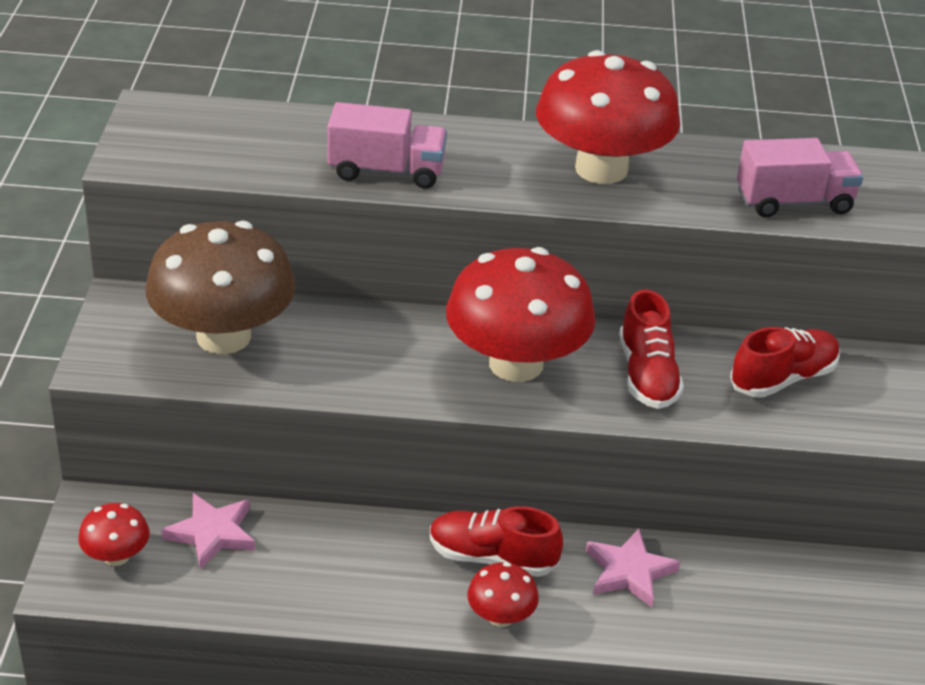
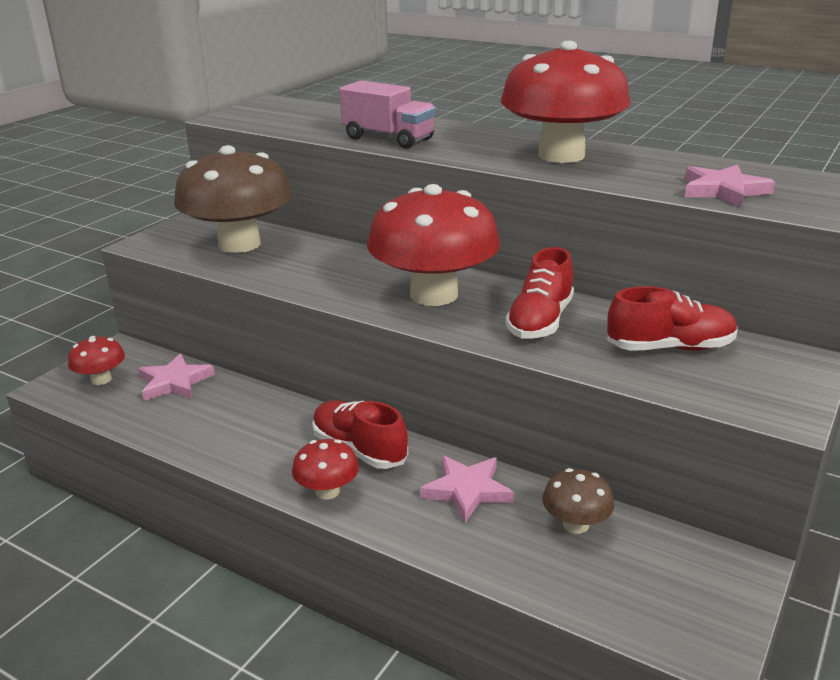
camera: 30 degrees right, 10 degrees down
(745, 576) = (576, 524): none -> brown mushroom
(794, 202) = (723, 190): pink truck -> pink star

